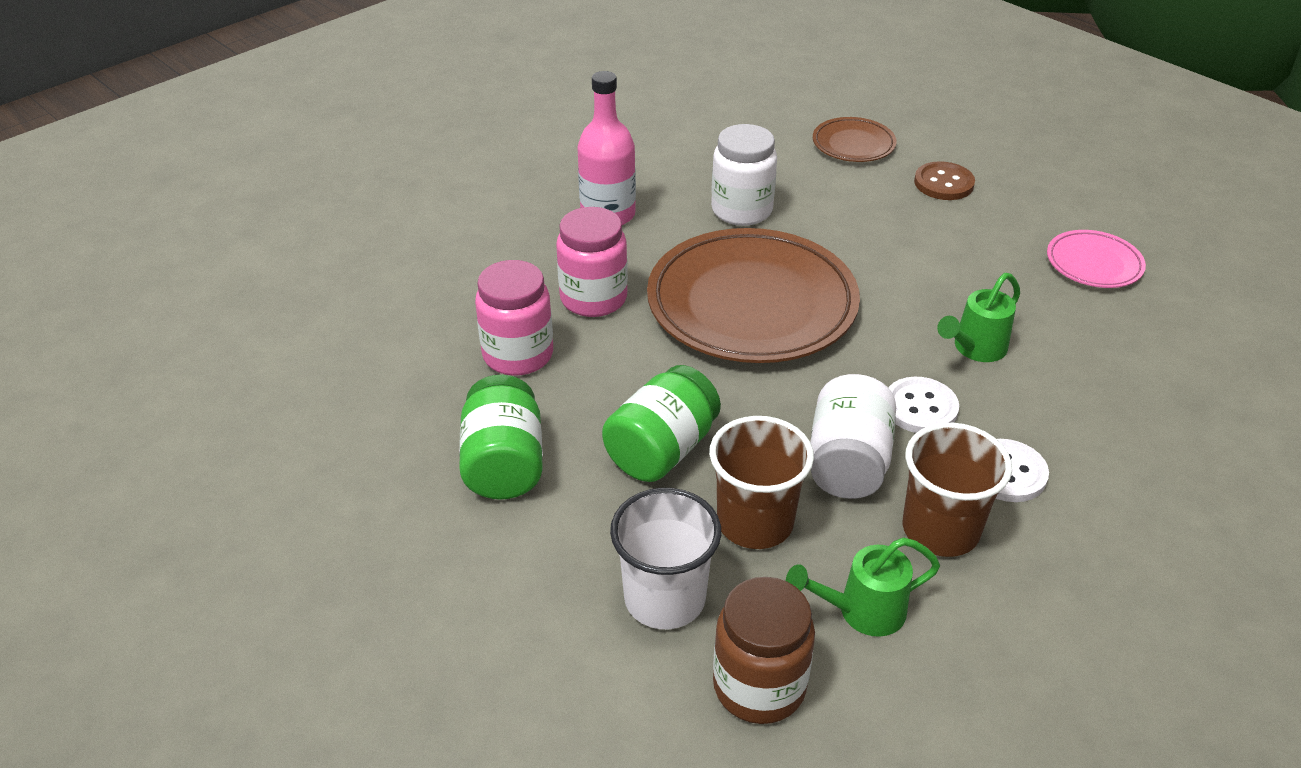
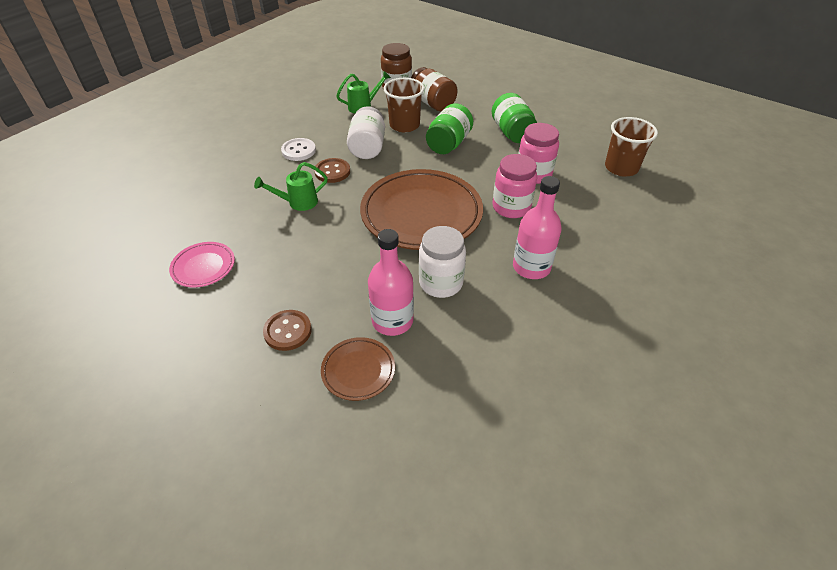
camera: 170 degrees right, 5 degrees up
(664, 599) = (433, 103): white cup -> brown jar
(812, 180) = (392, 321): none -> pink bottle
(920, 408) = (332, 172): white button -> brown button
(940, 530) = (331, 130): brown cup -> brown cup (621, 168)
(975, 349) = (298, 202): green watering can -> green watering can turned 150 degrees counterclockwise

